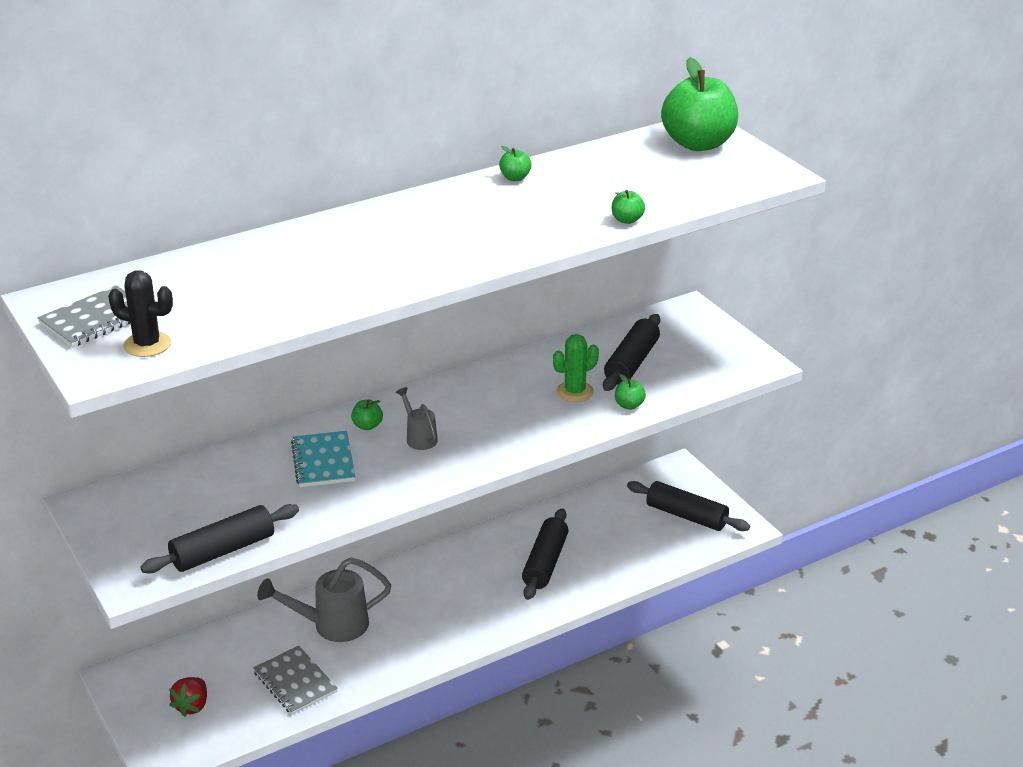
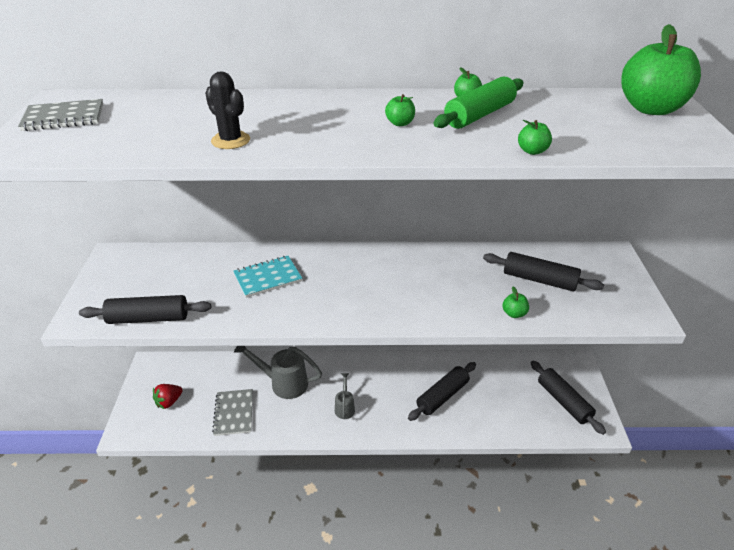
camera: 30 degrees right, 5 degrees up
(147, 344) = (64, 143): black cactus -> black cactus (230, 140)
(323, 461) = (268, 278): turquoise notebook -> turquoise notebook turned 45 degrees clockwise
(367, 426) = (317, 263): green apple -> green apple (400, 123)
(419, 437) = (343, 283): grey watering can -> grey watering can (345, 407)
(545, 194) = (479, 115): none -> green rolling pin
(575, 392) = (479, 288): green cactus -> none
(631, 363) = (539, 280): black rolling pin -> black rolling pin turned 60 degrees clockwise

